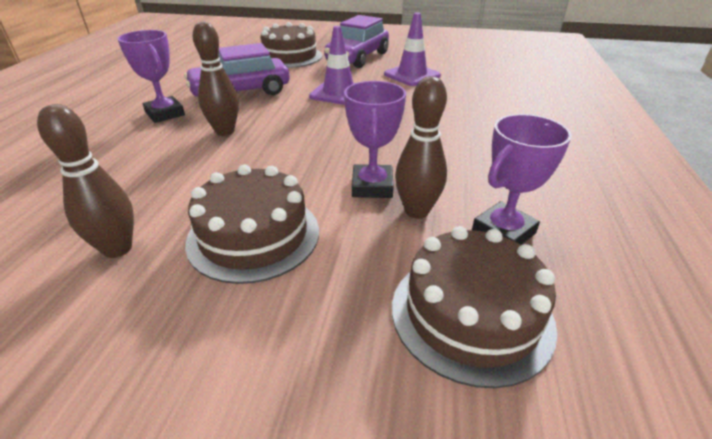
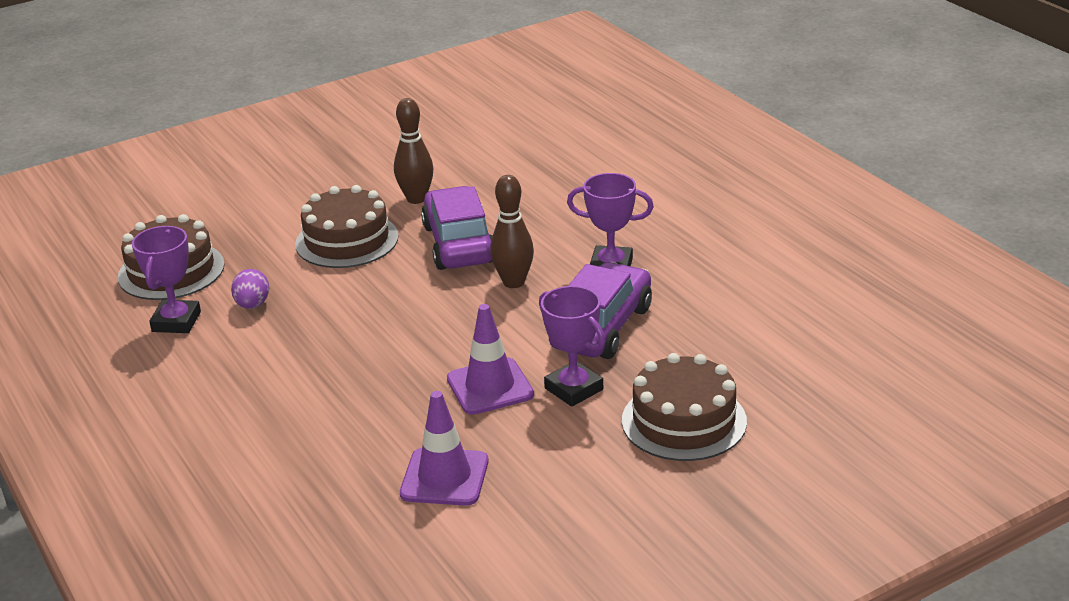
camera: 140 degrees right, 5 degrees down
(357, 58) = (583, 477): purple car -> purple car (459, 244)
(372, 186) = (307, 305): purple trophy -> purple trophy (574, 389)
(416, 211) = (252, 305): brown bowling pin -> purple egg

